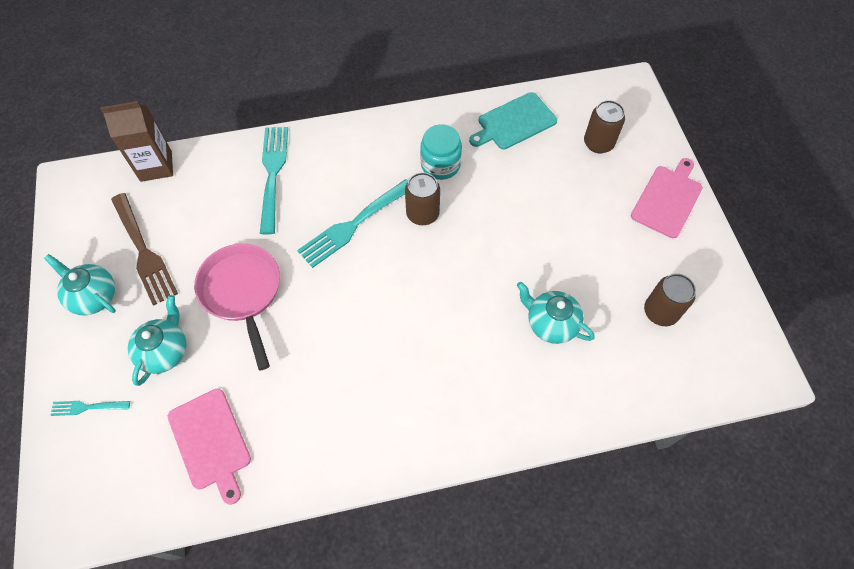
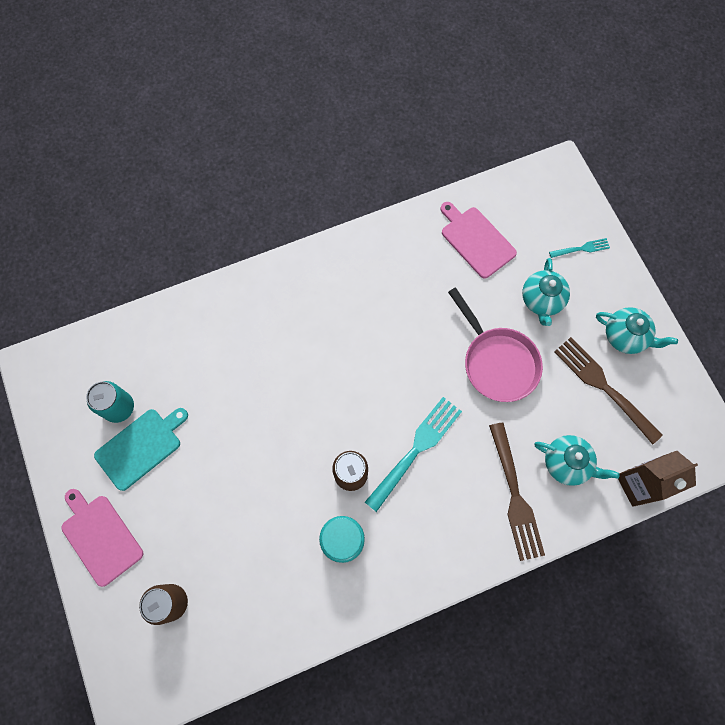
camera: 170 degrees right, 10 degrees up
(273, 174) = (515, 496): turquoise fork -> brown fork
(514, 122) = (267, 616): turquoise cutting board -> turquoise cutting board (141, 447)
(551, 323) = (218, 379): turquoise teapot -> turquoise teapot (567, 463)
(660, 312) = (119, 407): brown can -> turquoise can
(667, 199) = (100, 537): pink cutting board -> pink cutting board turned 120 degrees clockwise

